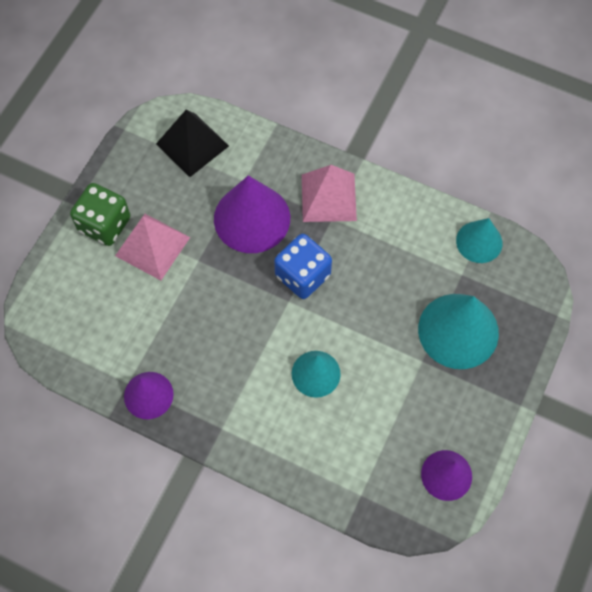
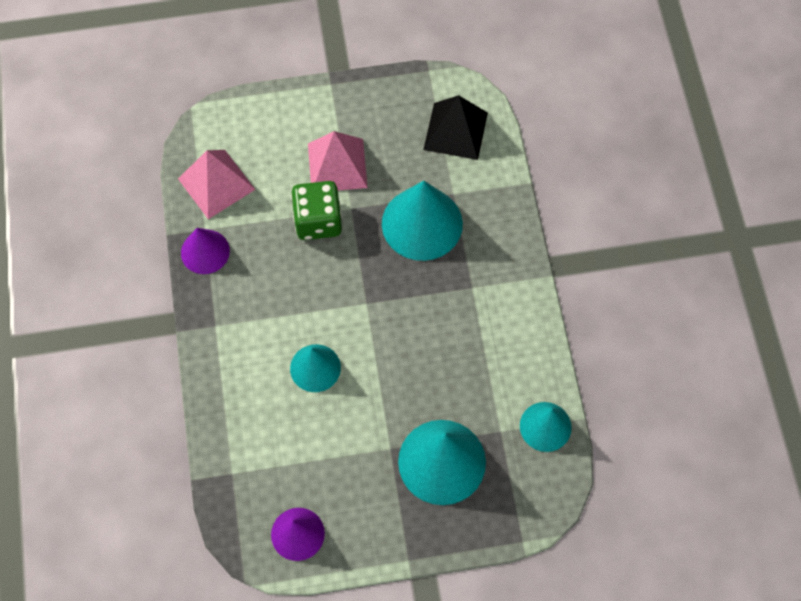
camera: 55 degrees right, 0 degrees up
(104, 224) = (329, 117): green dice -> green dice (318, 221)
(252, 218) = (422, 223): purple cone -> turquoise cone
(302, 275) = (398, 299): blue dice -> none
(328, 197) = (490, 271): pink pyramid -> pink pyramid (216, 184)

